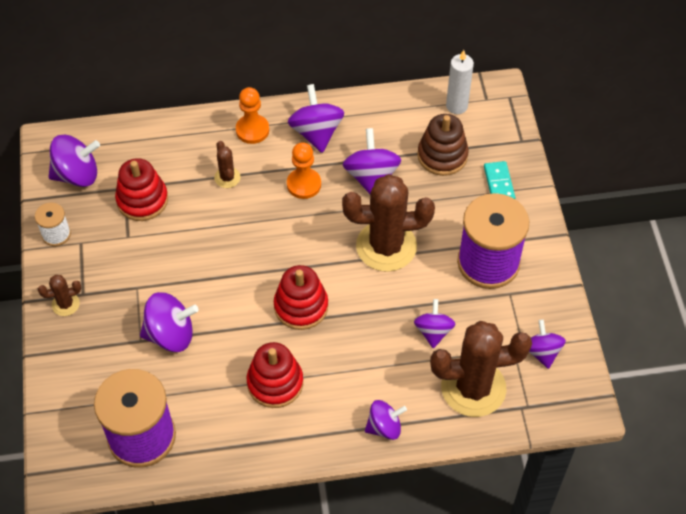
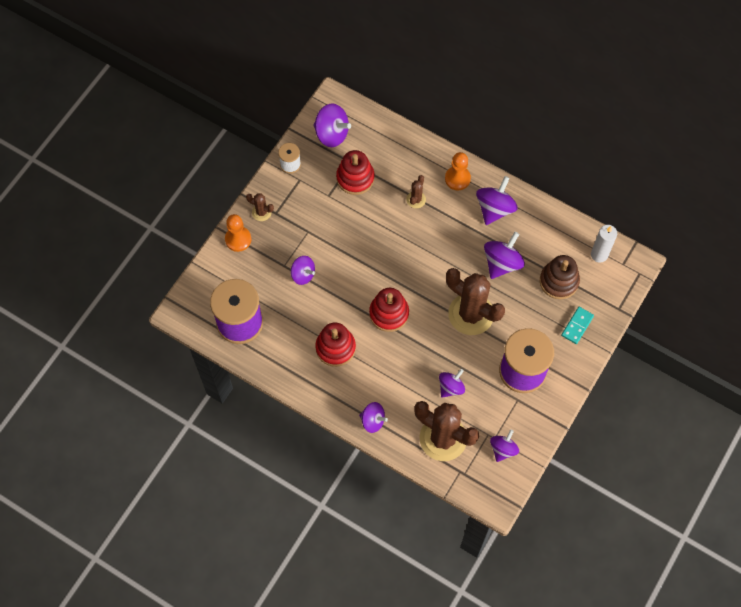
camera: 40 degrees right, 10 degrees up
(170, 334) = (303, 274): purple spinning top -> purple spinning top, size x0.66
(304, 184) = (457, 237): orange pawn -> orange pawn (238, 239)

